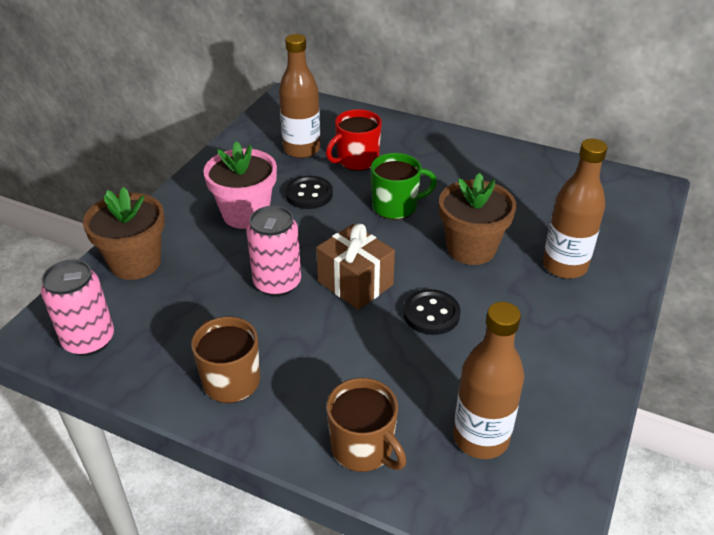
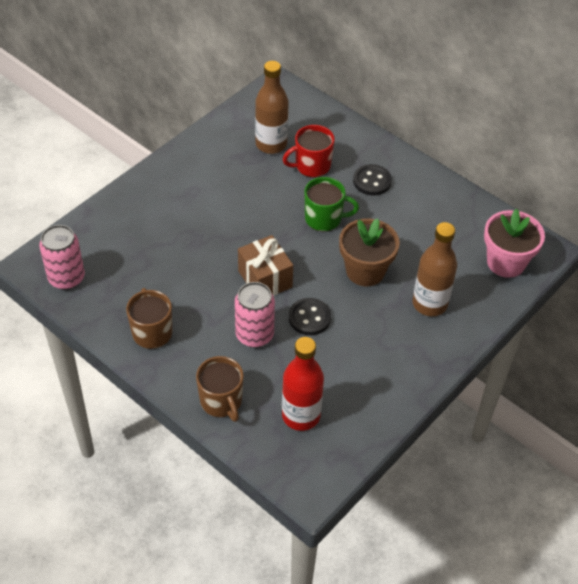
camera: 15 degrees right, 10 degrees up
(135, 263) = (112, 222): brown flower pot -> none
(246, 214) = (205, 198): pink flower pot -> pink flower pot (506, 262)
(277, 283) = (208, 265): pink can -> pink can (254, 335)
(309, 194) = (260, 191): black button -> black button (372, 181)
(481, 438) = (301, 415): brown bottle -> red bottle

